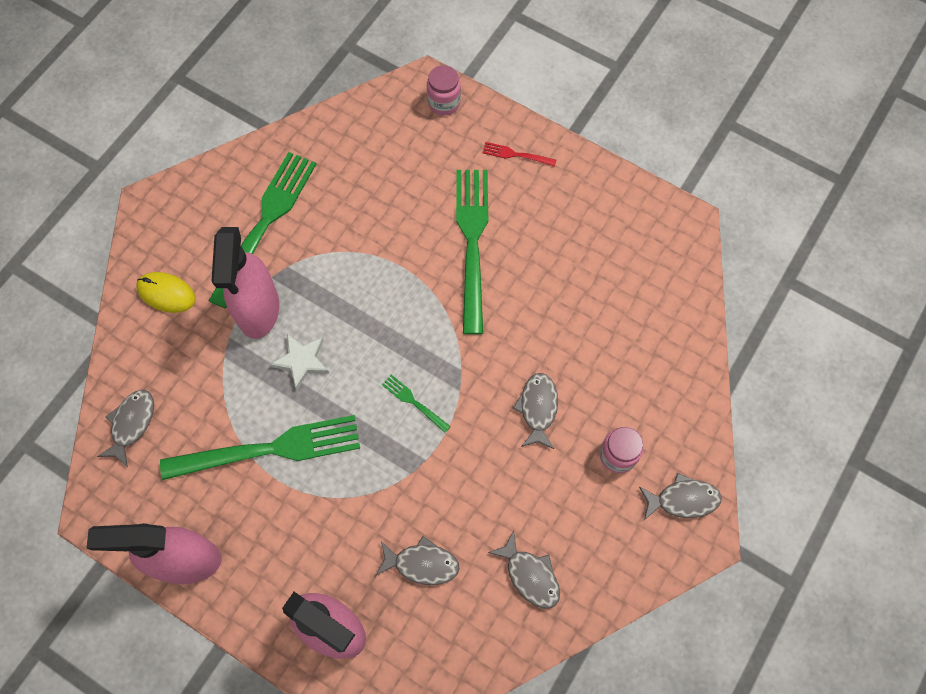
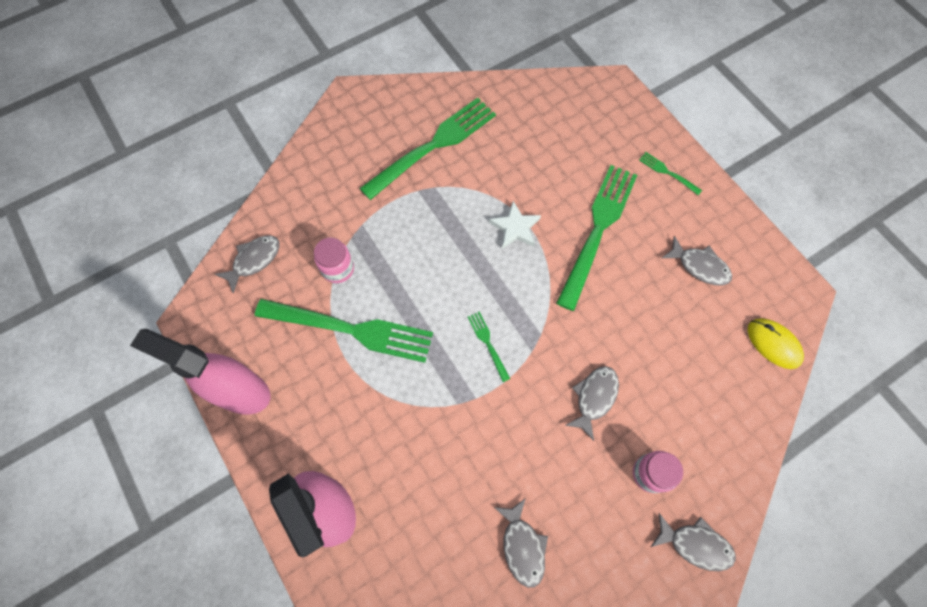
camera: 25 degrees right, 0 degrees up
(166, 293) = (330, 169): yellow mouse -> yellow mouse (773, 344)
(258, 310) = (395, 212): pink spray bottle -> none
(301, 361) = (410, 268): white star -> white star (515, 228)
(422, 564) = (431, 488): grey fish -> grey fish (699, 266)
(444, 102) = (623, 107): pink jar -> pink jar (338, 269)
(516, 155) = (667, 173): red fork -> green fork

